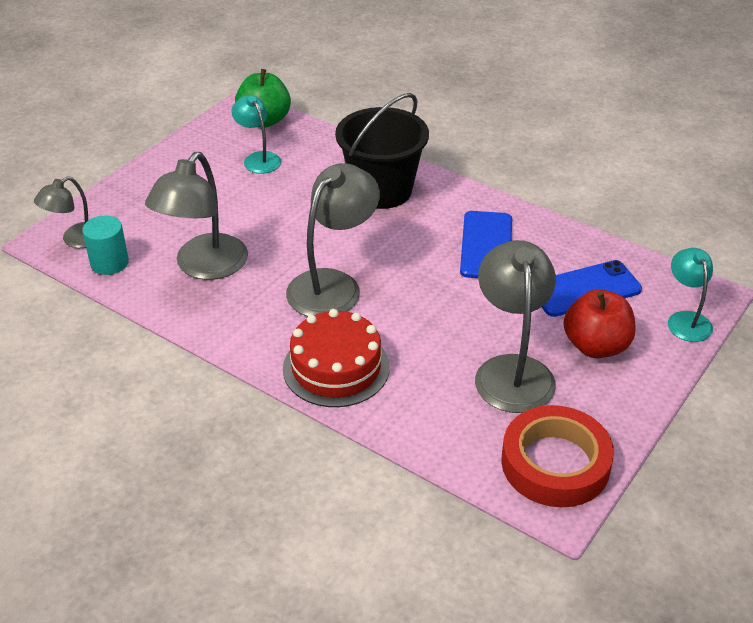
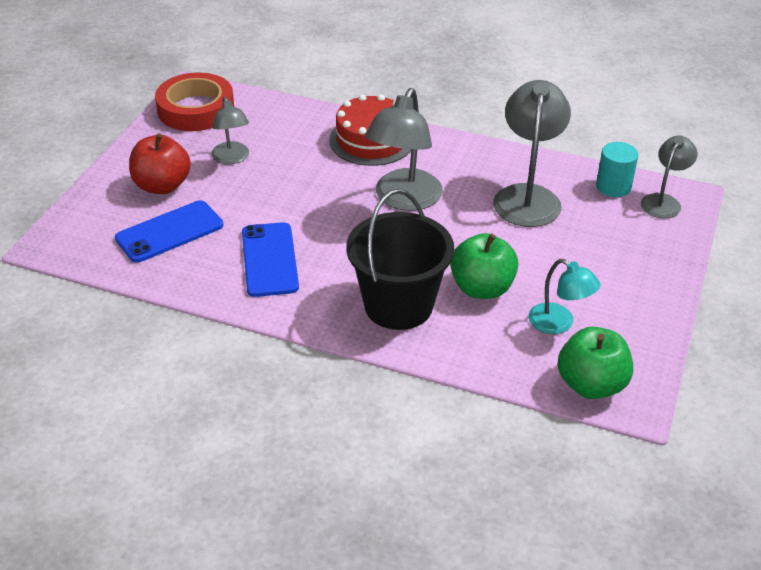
camera: 165 degrees right, 0 degrees up
(304, 192) = (482, 288): none -> green apple
(512, 370) = (232, 158): grey lamp -> grey lamp, size x0.58
(686, 320) = (77, 219): turquoise lamp -> none

